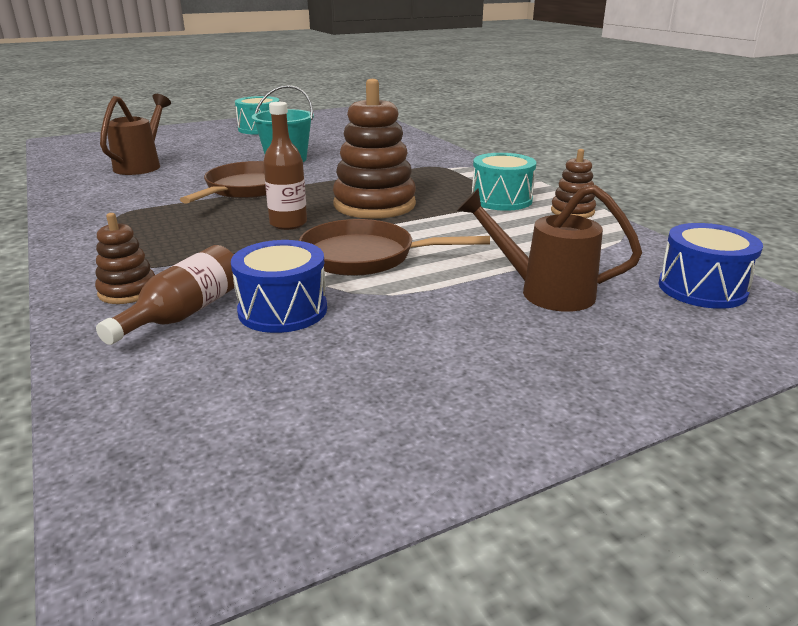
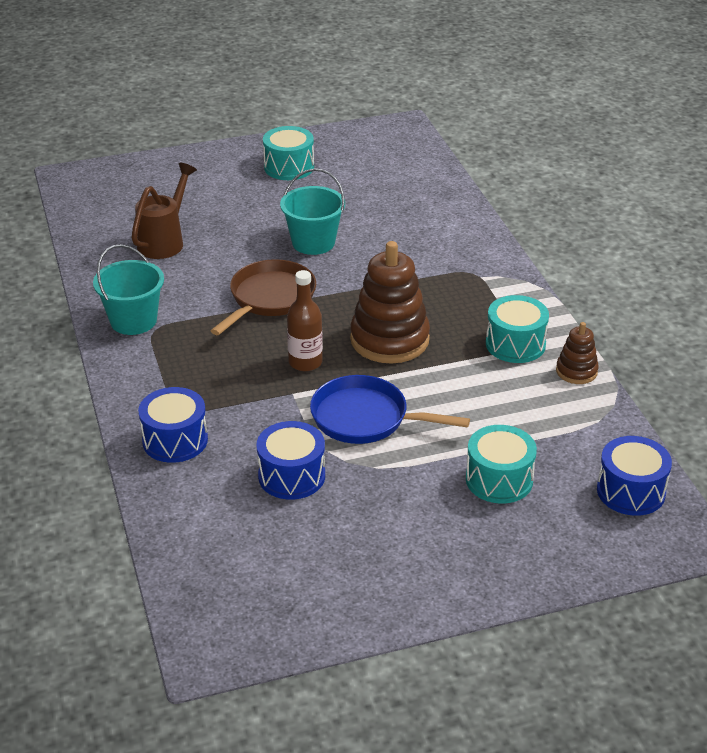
camera: 10 degrees right, 10 degrees up
(97, 210) = (133, 321): none -> turquoise bucket
(128, 291) = (175, 440): brown stacking toy -> blue drum
(185, 313) = (219, 470): brown bottle -> none
(365, 257) = (366, 418): brown pan -> blue pan
(543, 292) = (499, 480): brown watering can -> turquoise drum

